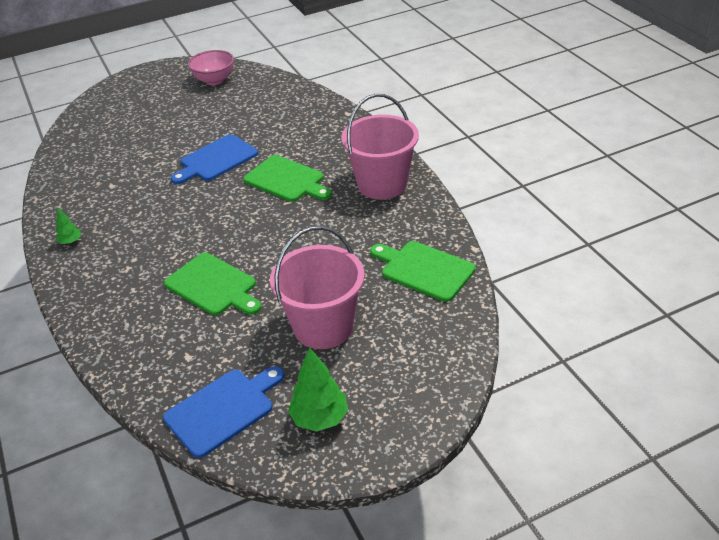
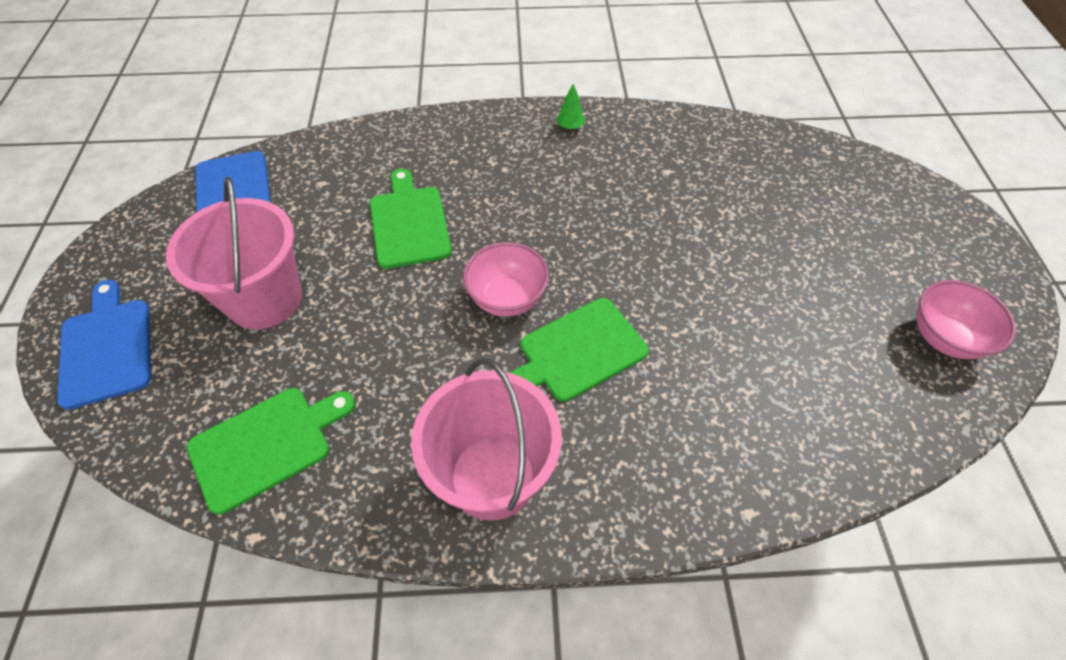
camera: 110 degrees right, 15 degrees up
(213, 286) = (409, 223): green cutting board -> green cutting board turned 105 degrees clockwise
(216, 160) = (676, 283): blue cutting board -> blue cutting board (106, 347)
(261, 217) = (507, 298): none -> pink bowl
(319, 418) = (154, 257): green tree -> none

